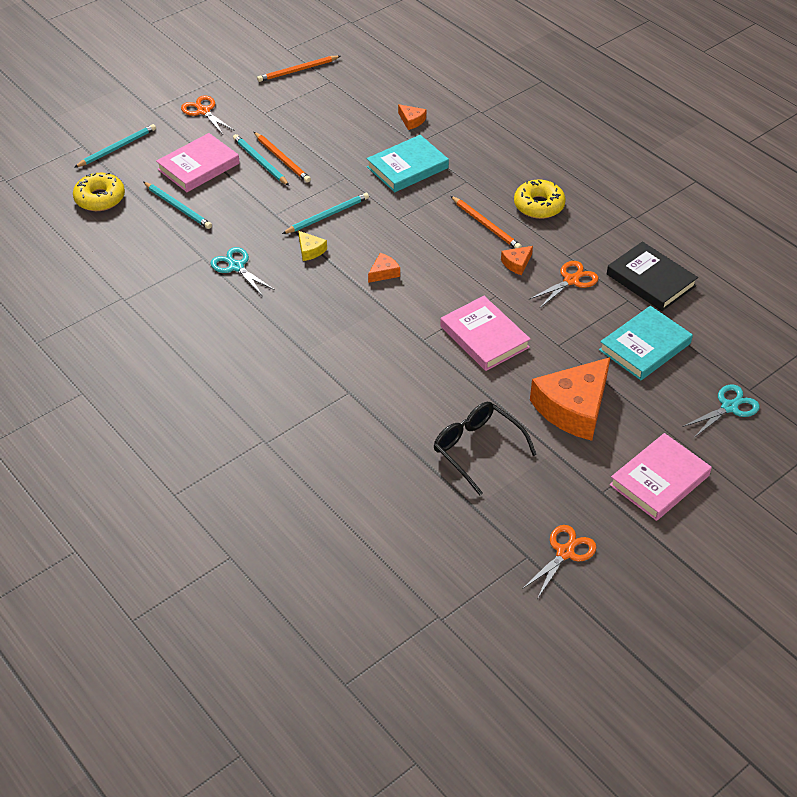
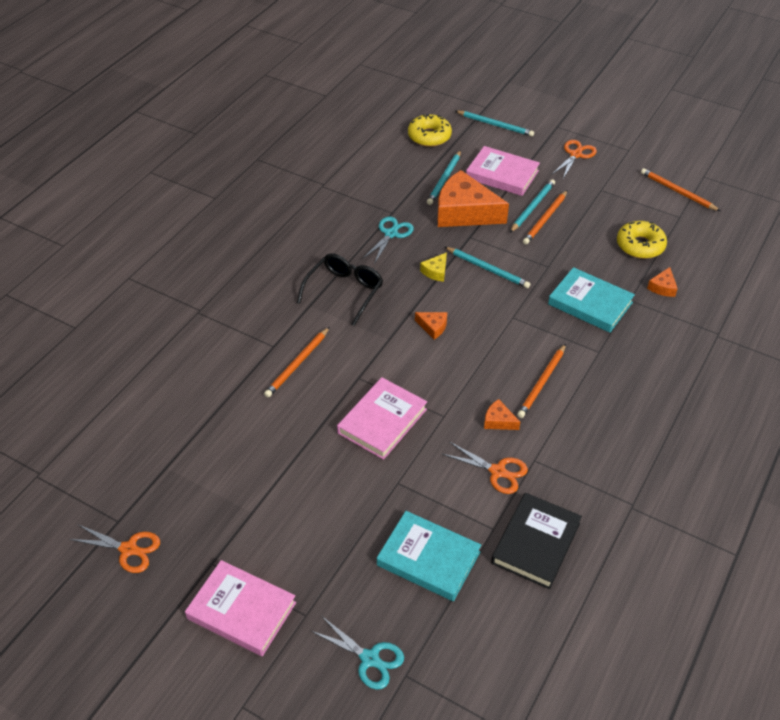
camera: 70 degrees right, 0 degrees up
(383, 379) = (298, 364): none -> orange pencil
(477, 449) = (236, 451): black glasses -> black glasses (344, 291)
(539, 205) = (598, 417): yellow donut -> yellow donut (640, 245)
(573, 408) = (315, 515): orange cheese -> orange cheese (464, 212)

